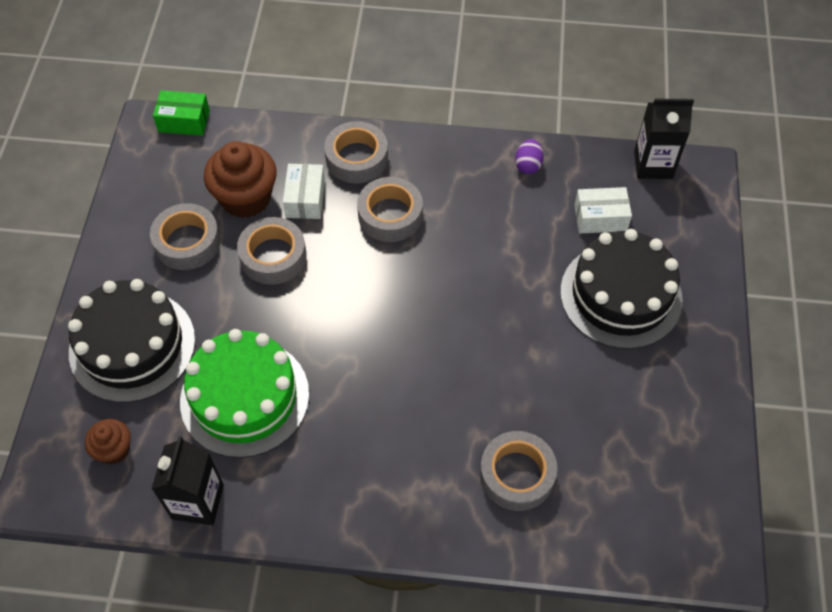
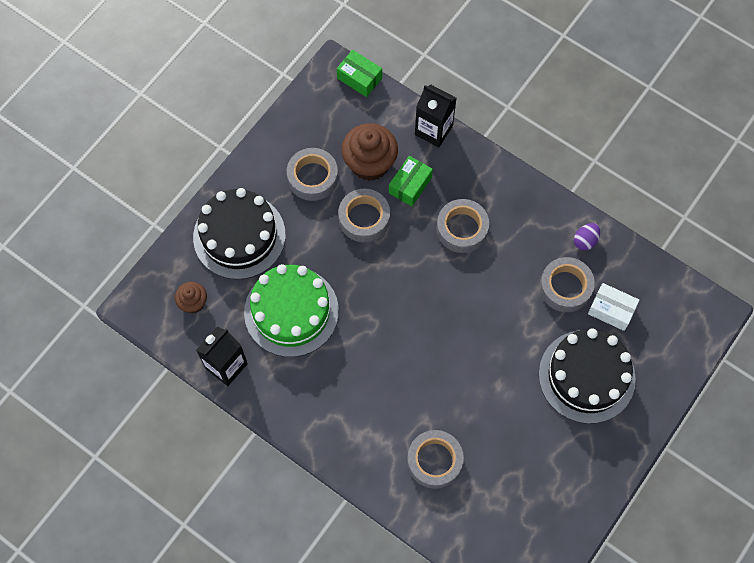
camera: 30 degrees right, 10 degrees up
(305, 199) = (410, 185): white box -> green box
(357, 158) = (464, 171): grey tape -> grey tape (565, 287)
(653, 165) = (679, 289): black carton -> black carton (433, 130)

